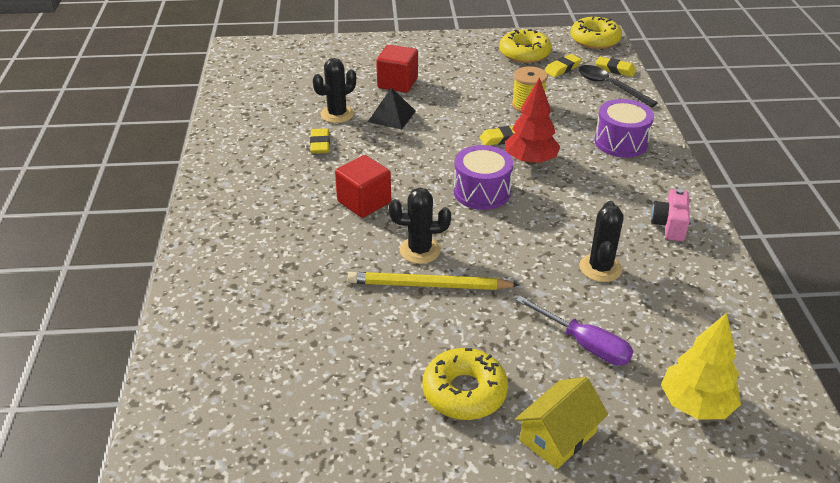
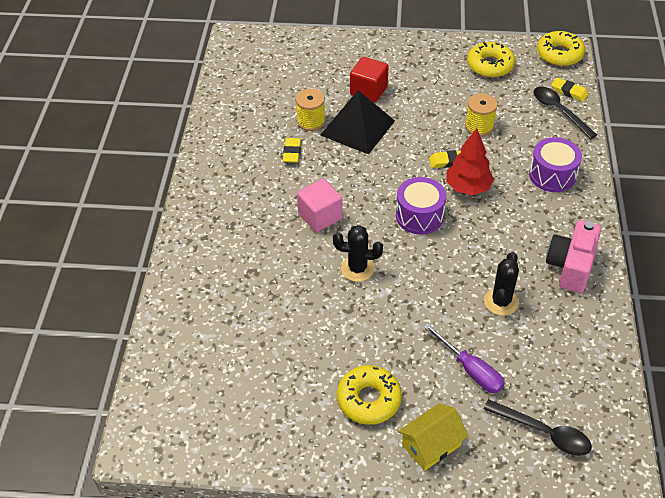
camera: 10 degrees right, 10 degrees up
(337, 114) = (311, 121): black cactus -> yellow spool
(364, 202) = (320, 216): red cube -> pink cube
(391, 116) = (357, 128): black pyramid -> black pyramid, size x1.72
(429, 285) = (359, 302): yellow pencil -> none
(562, 68) = (520, 86): yellow eraser -> none
(669, 225) = (570, 266): pink camera -> pink camera, size x1.55
(695, 405) = (543, 432): yellow tree -> black spoon

